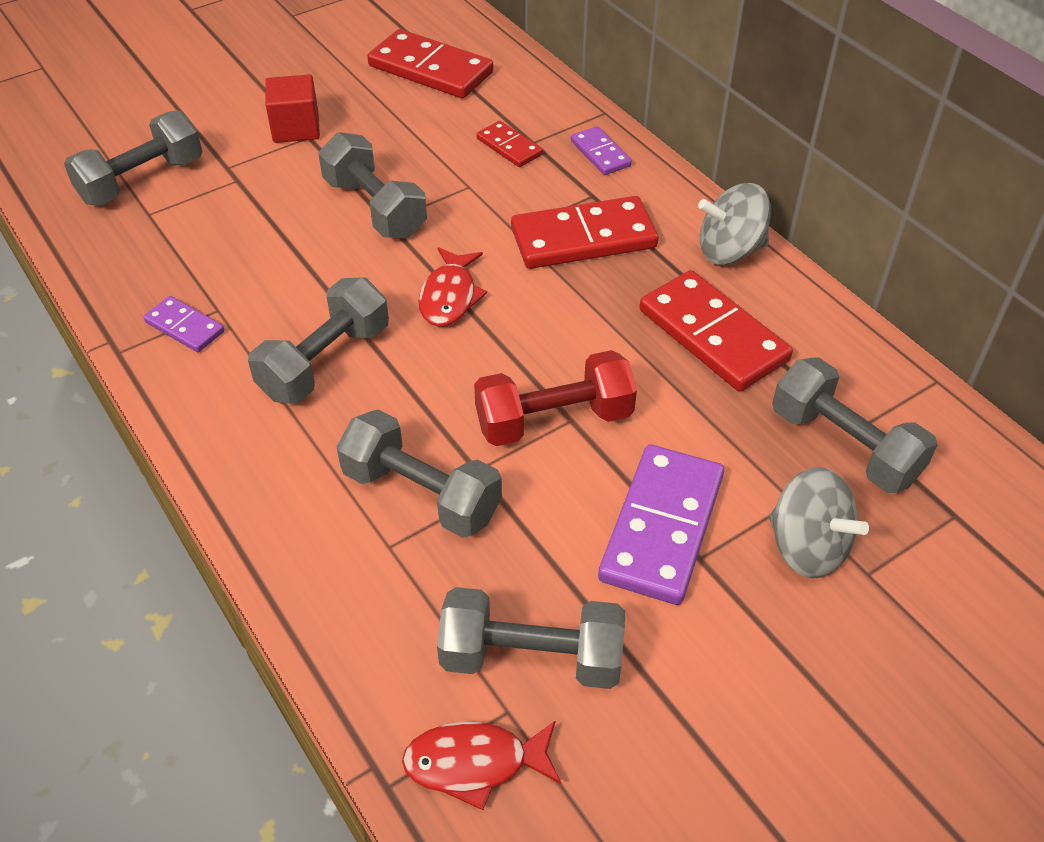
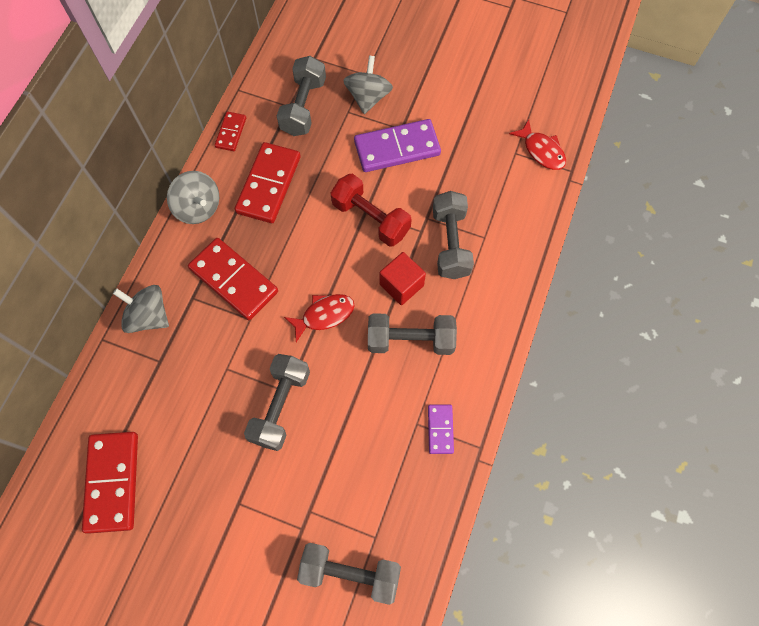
camera: 125 degrees left, 20 degrees up
(296, 128) = (234, 519): red cube -> red cube (401, 285)
(509, 147) = (173, 371): red domino -> red domino (231, 133)
(531, 657) = (489, 158): grey dumbbell -> none
(600, 153) = (148, 316): purple domino -> grey spinning top

